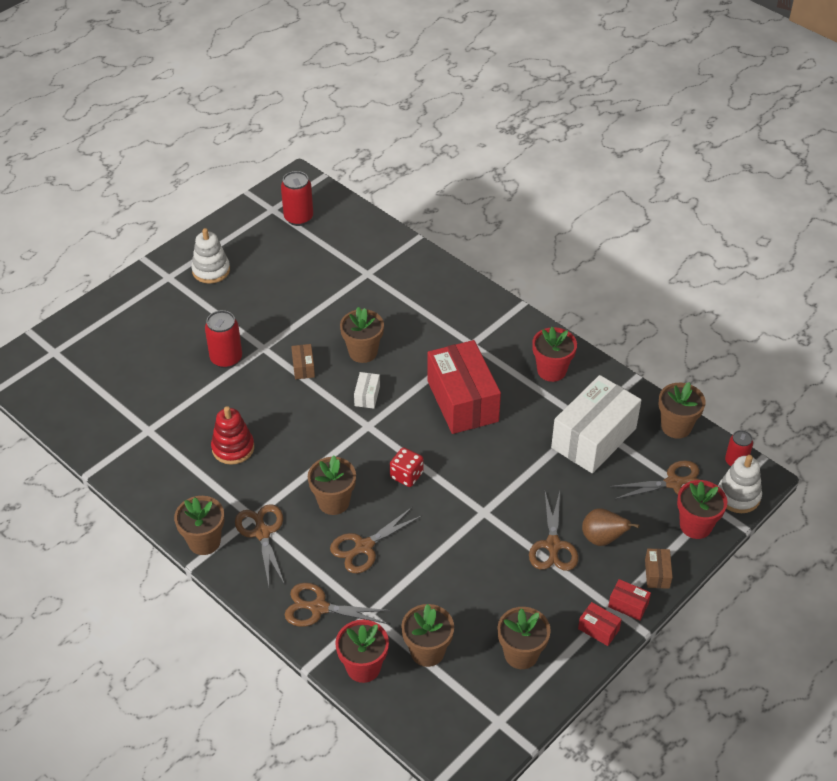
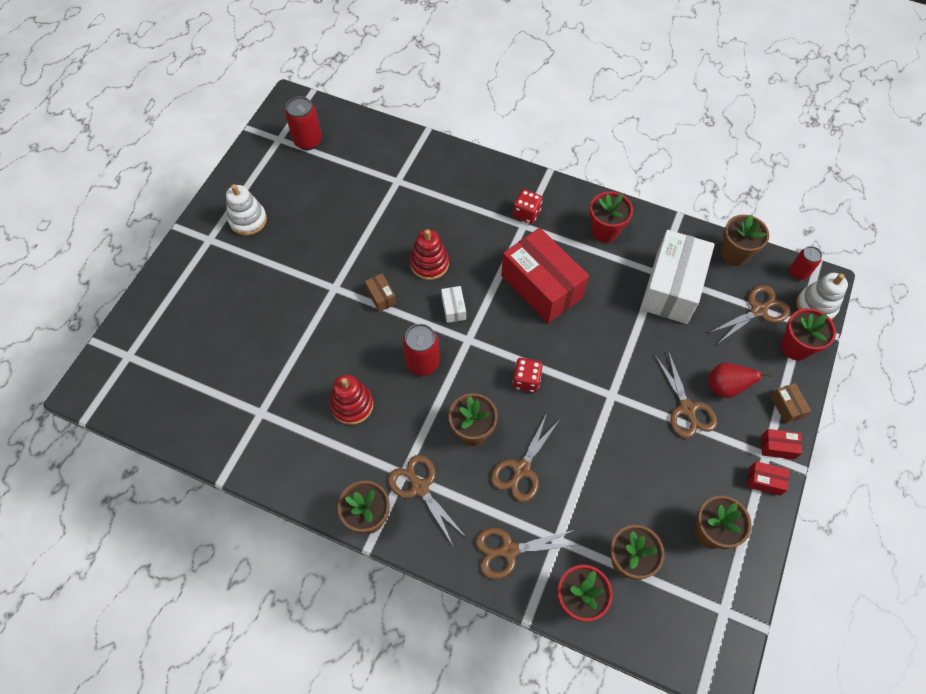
camera: 20 degrees left, 15 degrees up
(226, 358) = (303, 310): red can -> red can (422, 362)
(363, 352) = (429, 264): brown flower pot -> red stacking toy
(480, 334) = (526, 213): none -> red dice
(602, 539) = (725, 387): brown pear -> red pear

